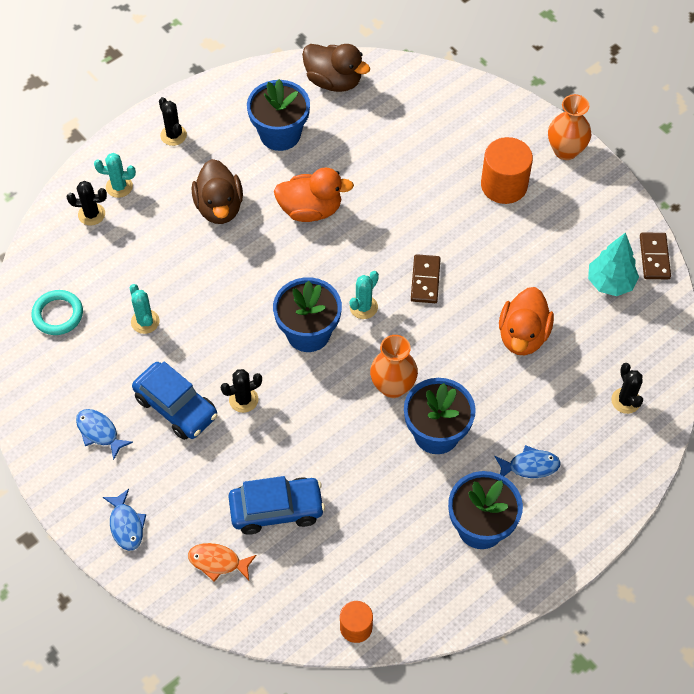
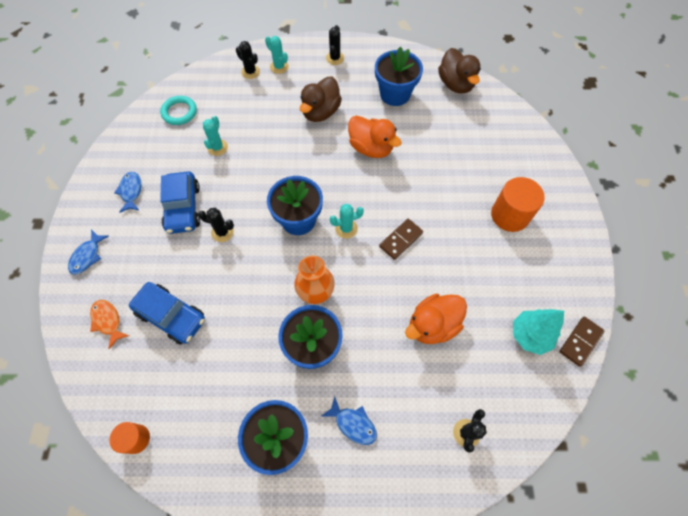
camera: 40 degrees right, 5 degrees up
(565, 150) = (574, 221): orange vase -> none

